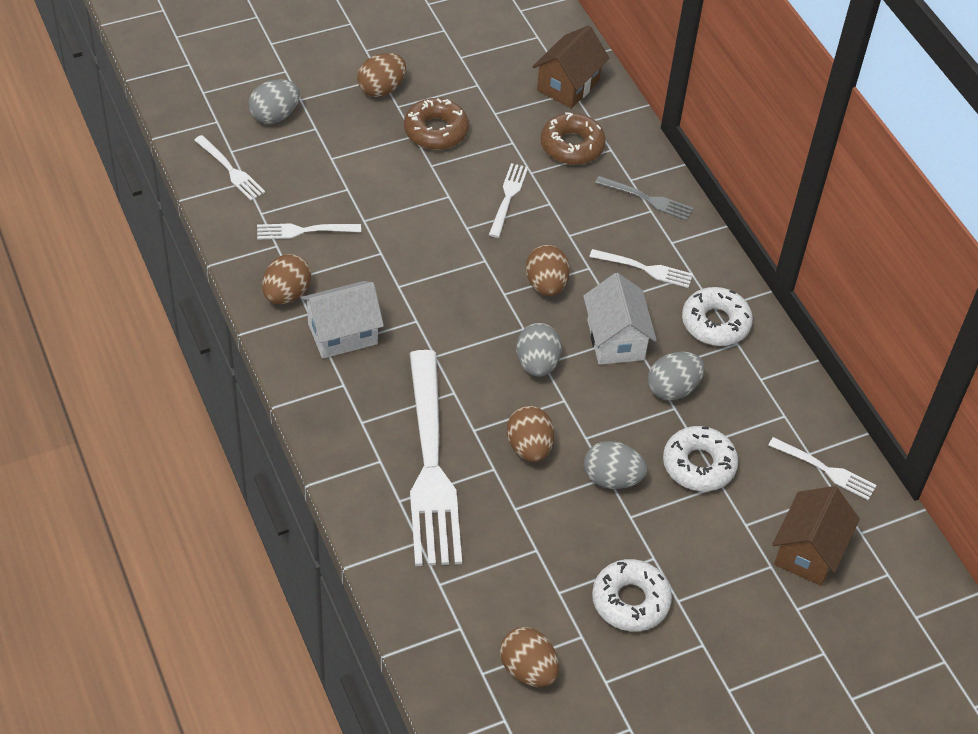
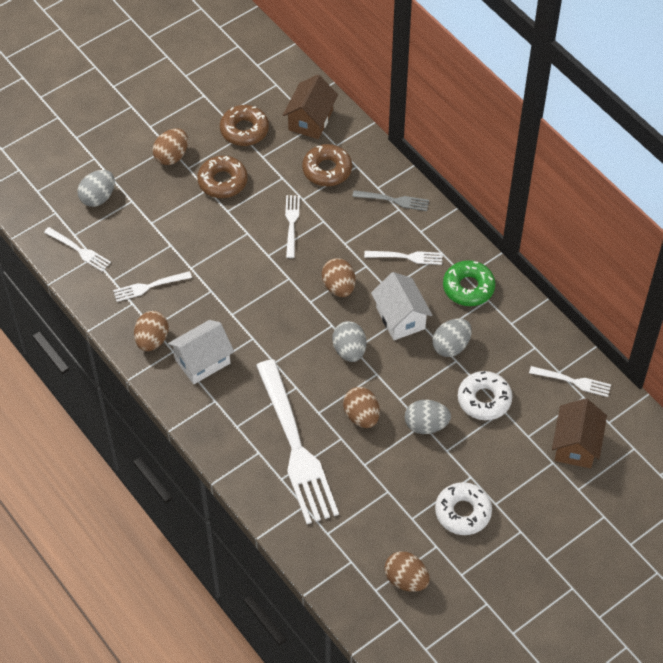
camera: 10 degrees left, 5 degrees up
(481, 79) = (244, 130): none -> brown donut
(715, 323) = (468, 287): white donut -> green donut

